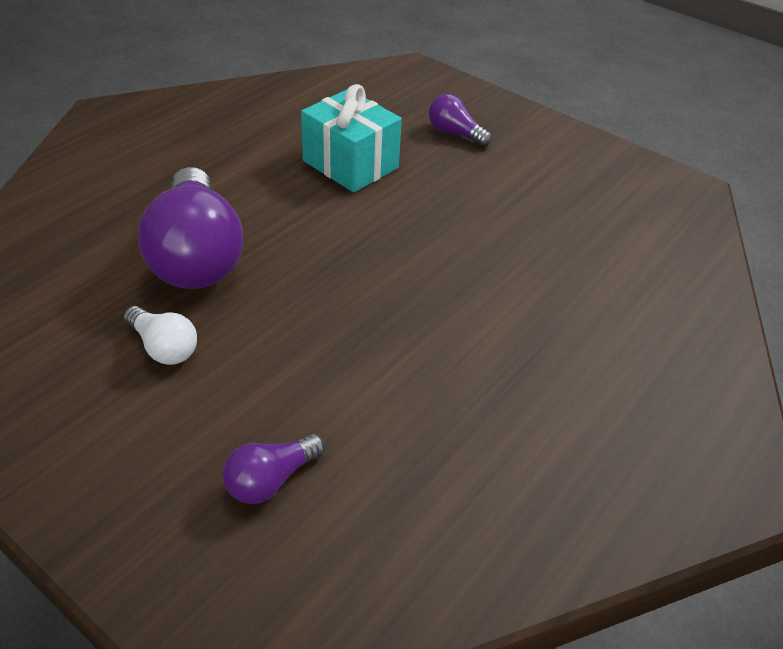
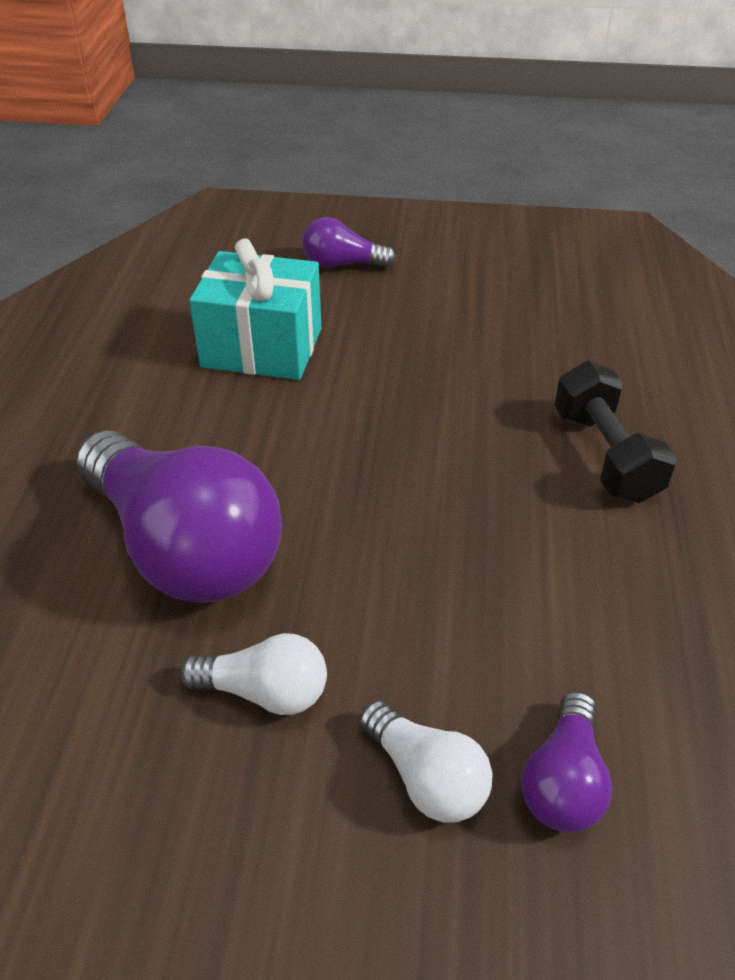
camera: 30 degrees left, 0 degrees up
(201, 434) = (426, 777): none -> white light bulb
(501, 324) = (605, 455): none -> black dumbbell

